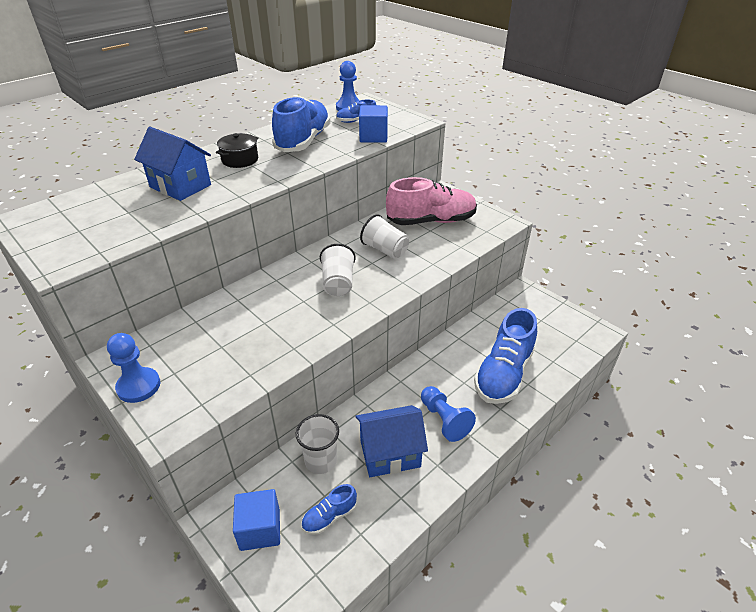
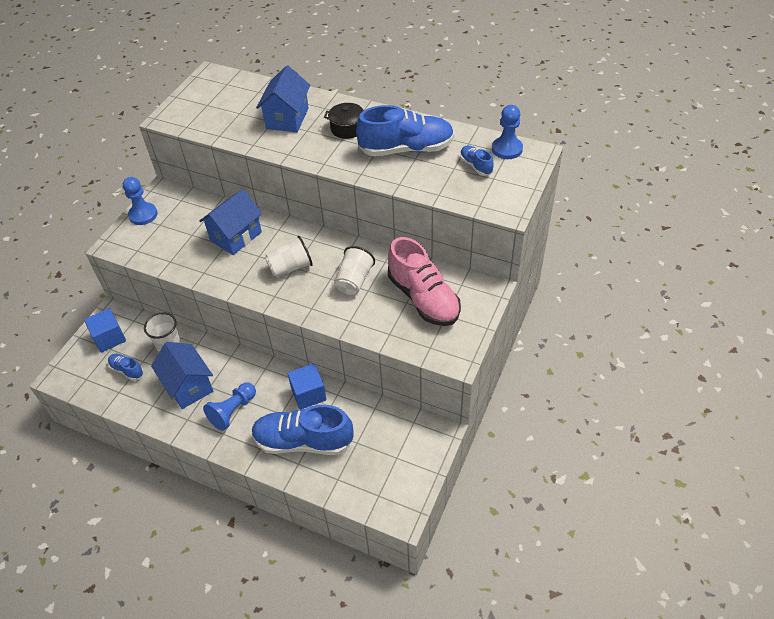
camera: 70 degrees right, 10 degrees up
(258, 311) = (236, 236): none -> blue house
(373, 137) = (447, 190): blue cube -> blue cube (308, 394)

